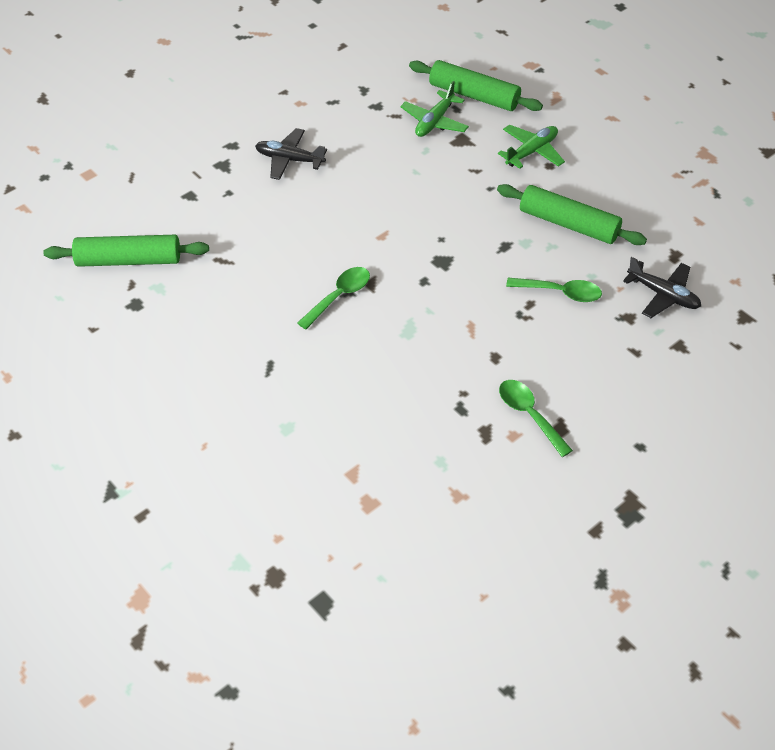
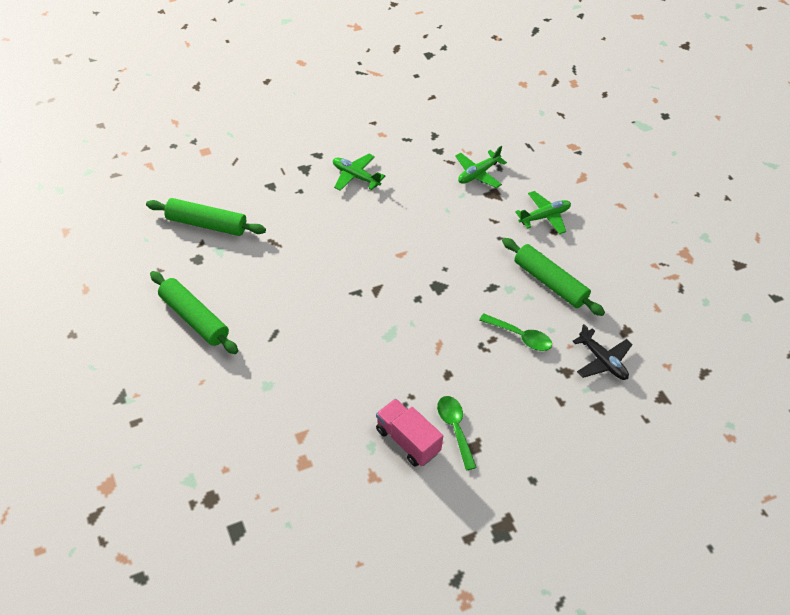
camera: 15 degrees right, 0 degrees up
(289, 159) = (355, 176): black plane -> green plane
(339, 296) = (348, 293): green spoon -> none
(474, 95) = (517, 160): green rolling pin -> green rolling pin (194, 318)
(480, 444) = (407, 441): none -> pink truck

